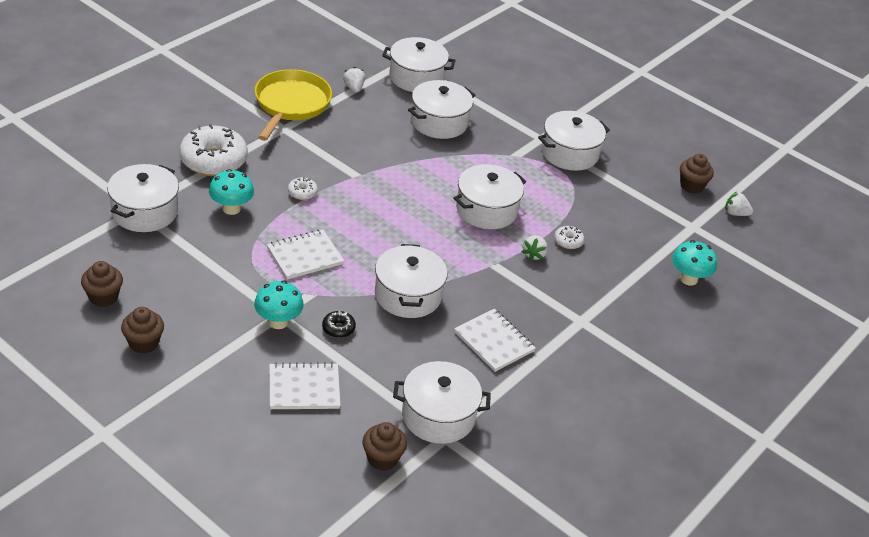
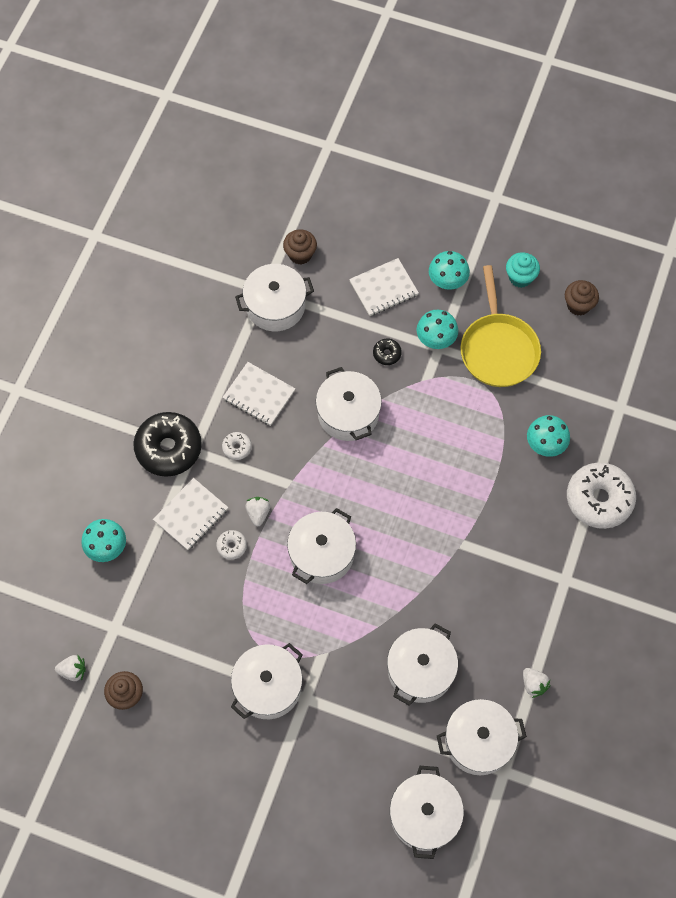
camera: 165 degrees right, 25 degrees up
(144, 212) = (612, 407): white pot -> white pot (424, 815)
(144, 343) = (520, 277): brown cupcake -> turquoise cupcake
(227, 368) = (447, 282): none -> turquoise mushroom
(291, 104) = (580, 621): yellow pan -> yellow pan (498, 349)
(302, 193) = (497, 495): white donut -> white donut (237, 448)
(305, 256) = (453, 418): white notebook -> white notebook (191, 515)
(606, 331) = (169, 448): none -> black donut

